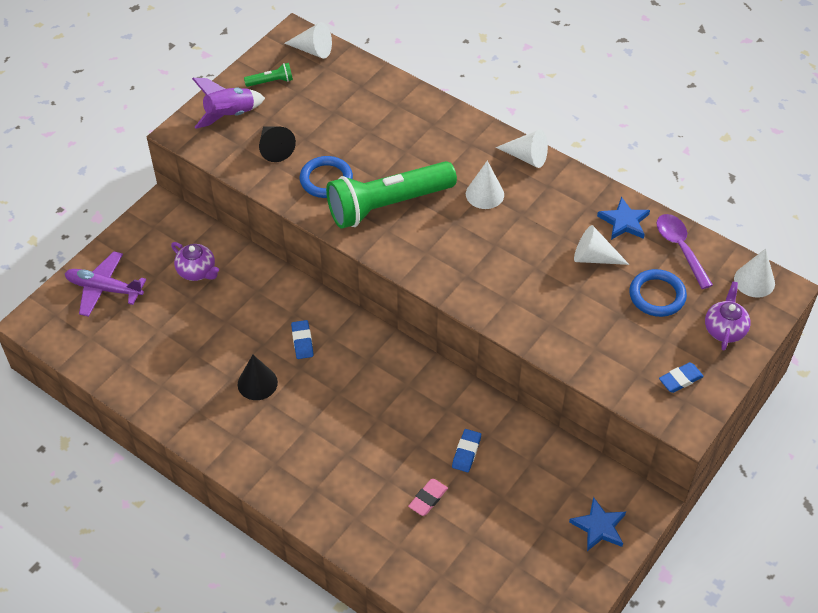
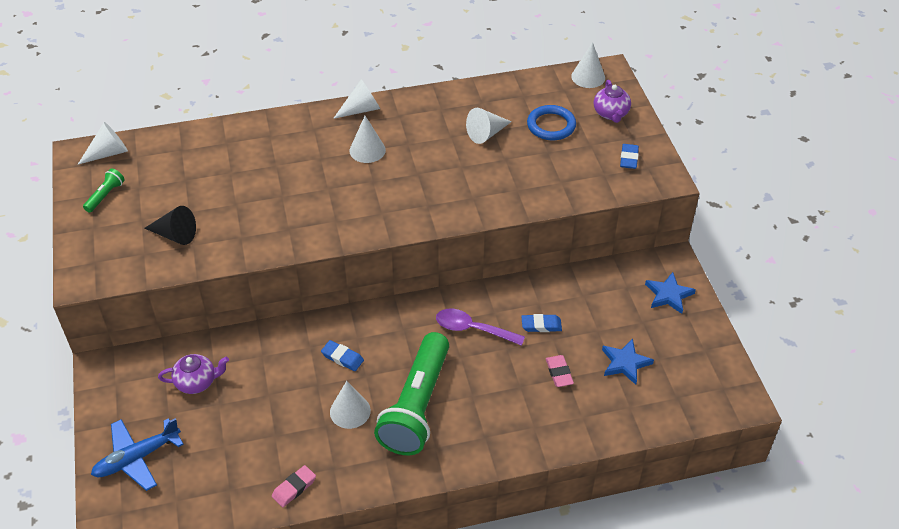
camera: 50 degrees left, 5 degrees down
(104, 289) = (137, 458): purple plane -> blue plane
(159, 399) = (294, 488): none -> pink eraser
(230, 115) = (105, 240): purple rocket -> none
(257, 383) = (350, 411): black cone -> white cone
(326, 180) = (245, 224): blue ring -> none
(388, 205) = (313, 206): green flashlight -> green flashlight (417, 406)
(466, 452) = (541, 325): blue eraser -> blue eraser turned 60 degrees counterclockwise
(624, 222) = (474, 101): blue star -> blue star (625, 363)
(680, 248) = (525, 91): purple spoon -> purple spoon (473, 329)
(724, 329) = (611, 114): purple teapot -> purple teapot turned 150 degrees counterclockwise

